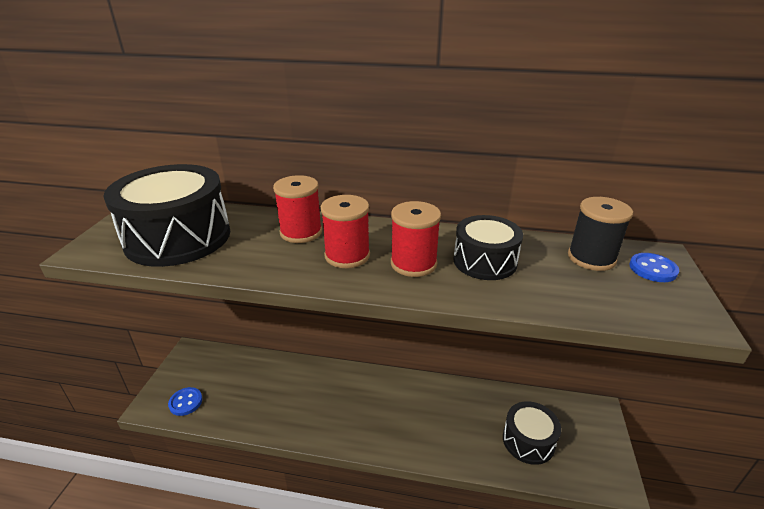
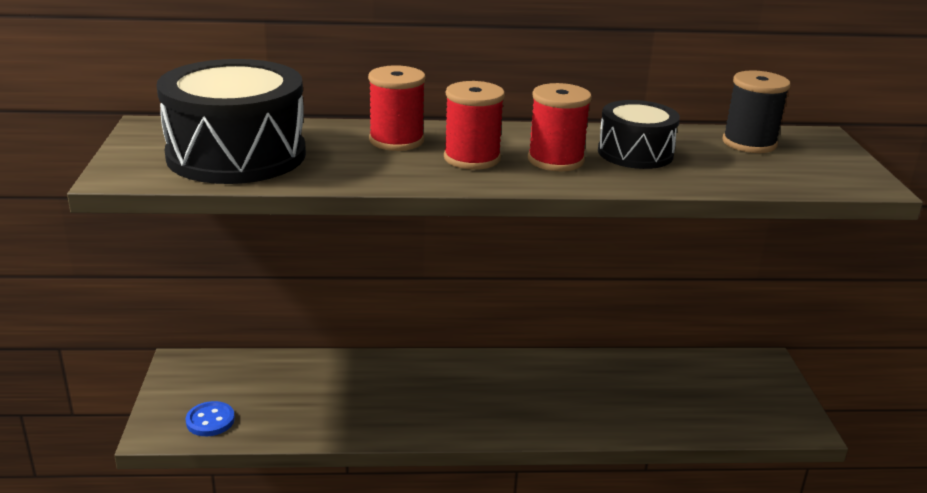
camera: 15 degrees left, 5 degrees down
(528, 441) = (692, 401): black drum -> none
(652, 269) = (815, 148): blue button -> none

